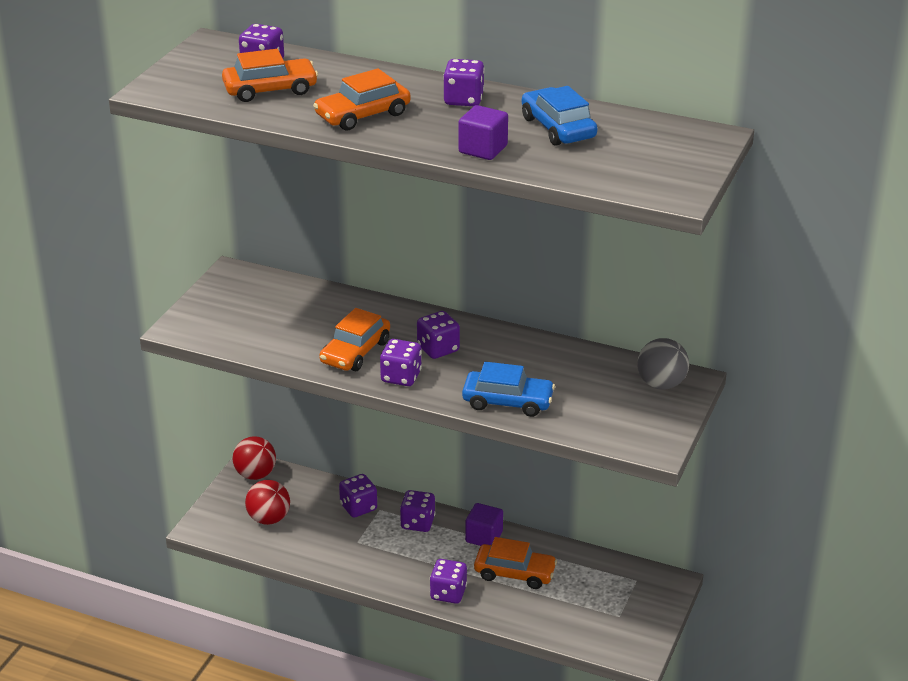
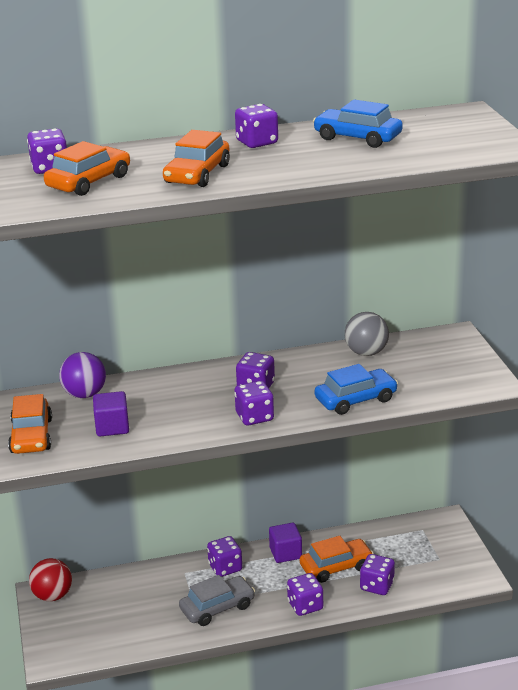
camera: 35 degrees left, 5 degrees down
(269, 519) = (102, 623): red ball -> none
(293, 292) = (84, 394): none -> purple ball
(355, 352) = (195, 415): orange car -> orange car (31, 436)
(358, 507) = (166, 579): purple dice -> purple dice (377, 586)
(373, 555) = (217, 607): none -> grey car
(483, 149) = (330, 166): purple cube -> purple cube (112, 427)
(661, 384) = (441, 344): grey ball -> grey ball (366, 353)

